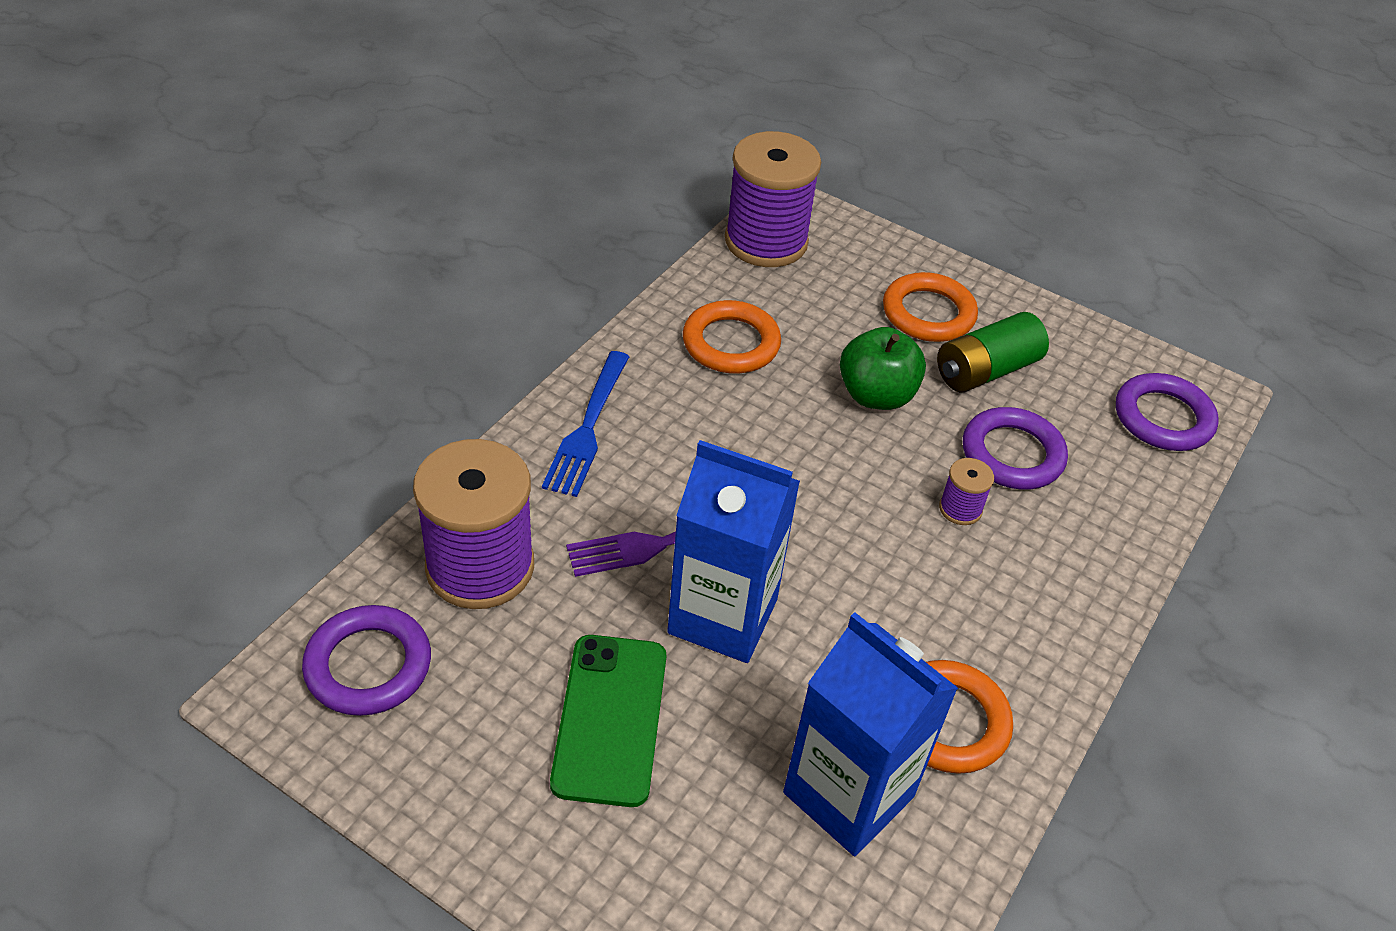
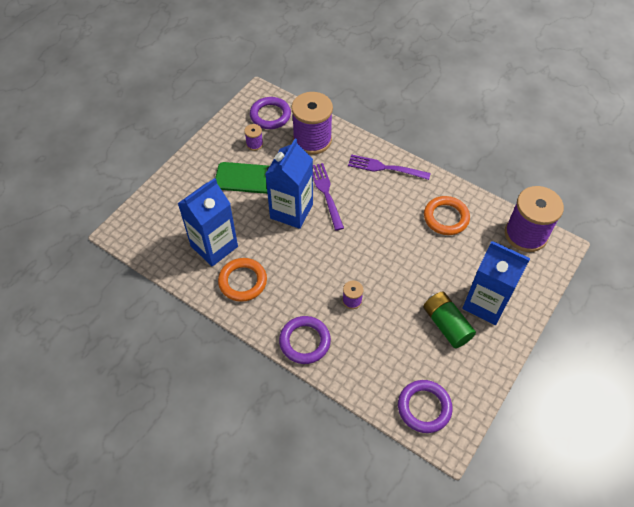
camera: 95 degrees right, 10 degrees up
(480, 705) = (254, 144): none -> purple spool
(588, 427) = (385, 168): blue fork -> purple fork
(876, 395) = (420, 274): green apple -> none
(928, 313) = (485, 303): orange ring -> blue carton
(1012, 454) = (388, 328): purple ring -> purple ring (305, 341)

